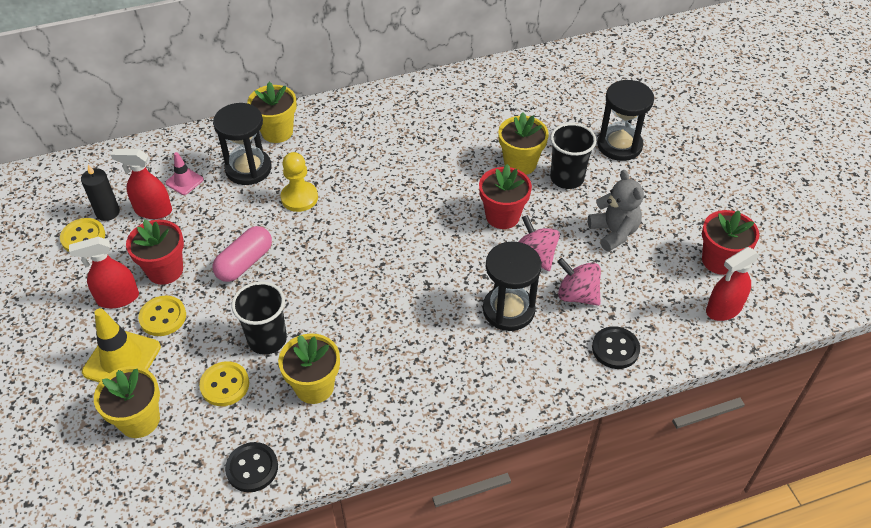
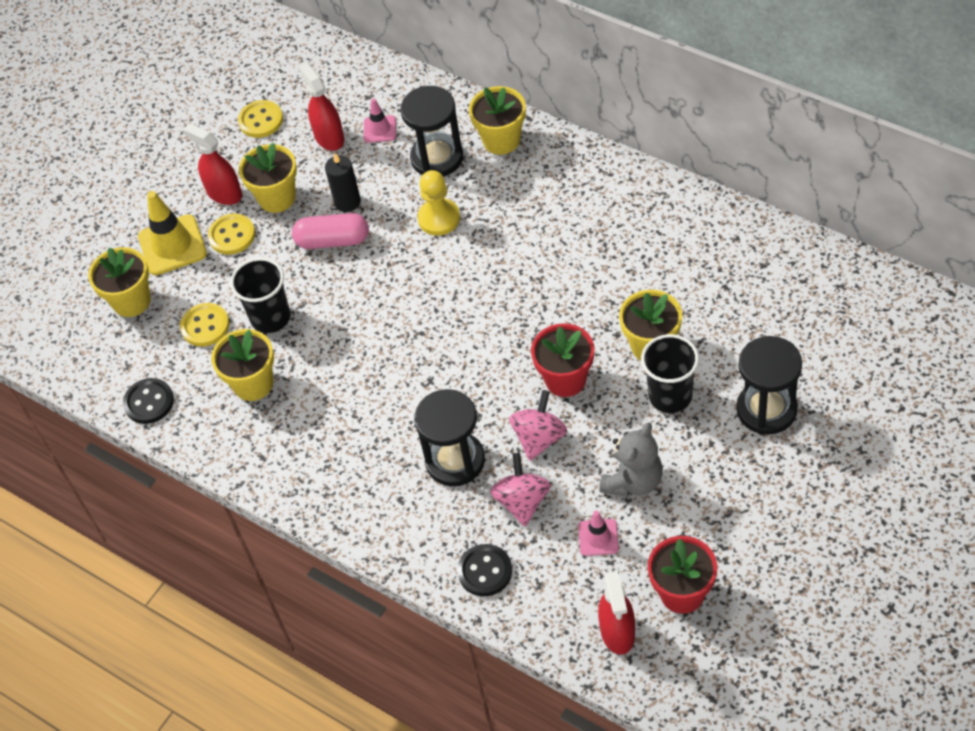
camera: 60 degrees right, 5 degrees up
(107, 212) = (299, 112): black candle -> black candle (347, 202)
(165, 270) = (277, 198): red flower pot -> yellow flower pot
(641, 274) = (598, 537): none -> pink traffic cone
(723, 309) = (617, 632): red spray bottle -> red spray bottle turned 120 degrees counterclockwise

